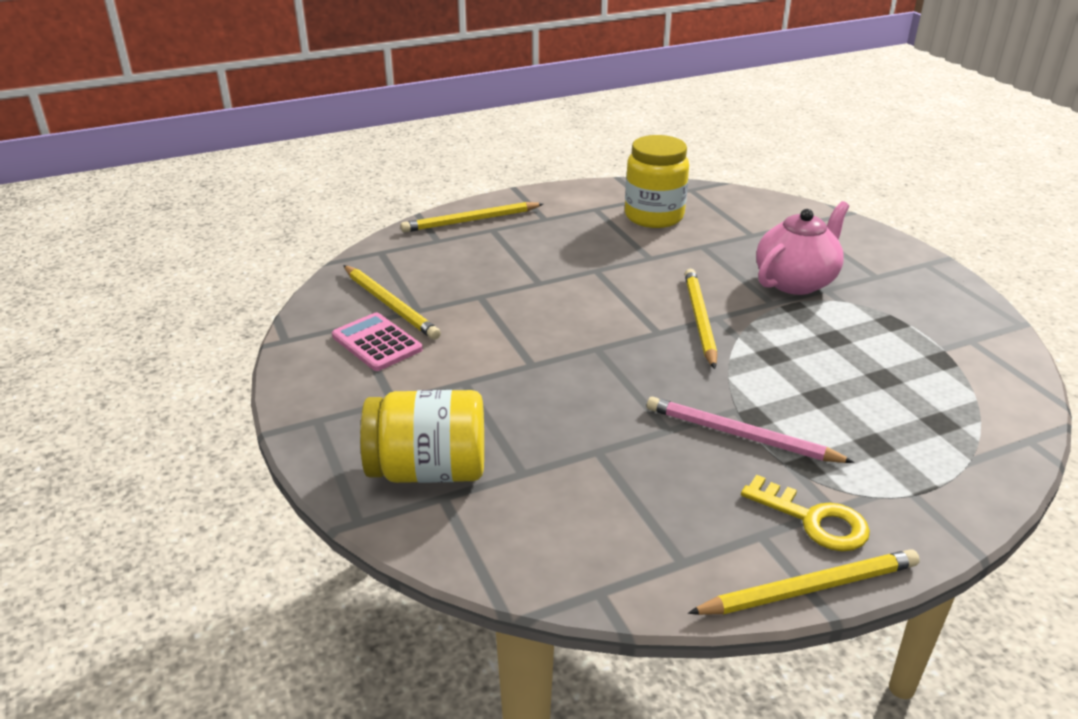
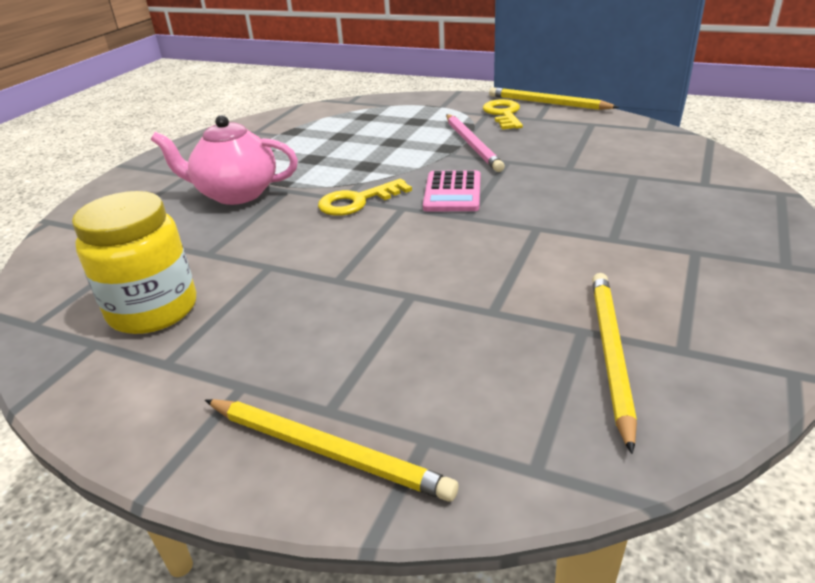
camera: 130 degrees left, 0 degrees up
(376, 343) = (669, 311): pink calculator -> pink calculator (452, 192)
(428, 470) = (703, 198): yellow jar -> none
(699, 320) = (357, 201): yellow pencil -> yellow key

